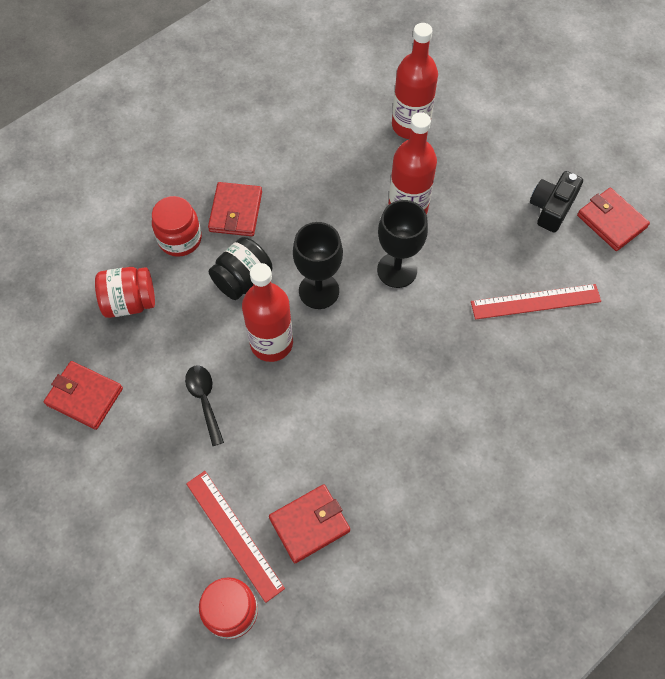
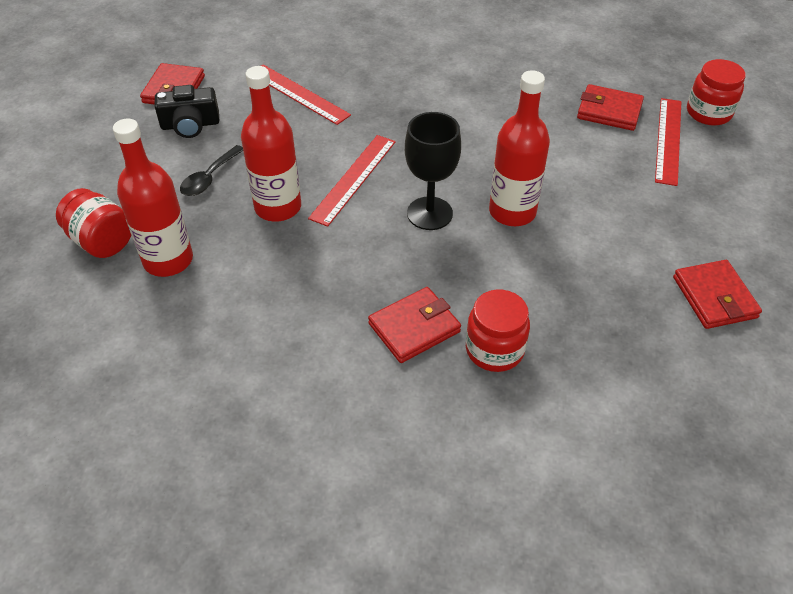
camera: 130 degrees left, 15 degrees down
(130, 302) = (601, 336): red jar -> red jar (102, 241)
(204, 400) = (609, 219): black spoon -> black spoon (209, 178)
(243, 279) = (479, 270): black jar -> none
(397, 270) = (353, 179): black goblet -> red ruler

